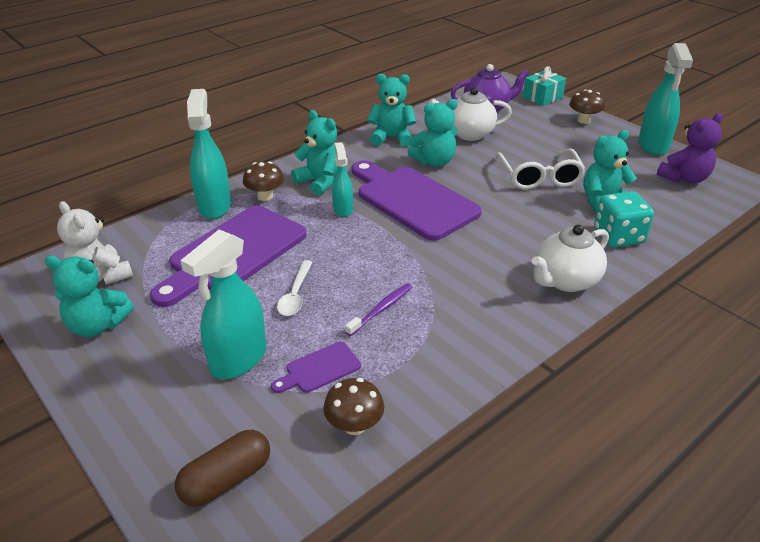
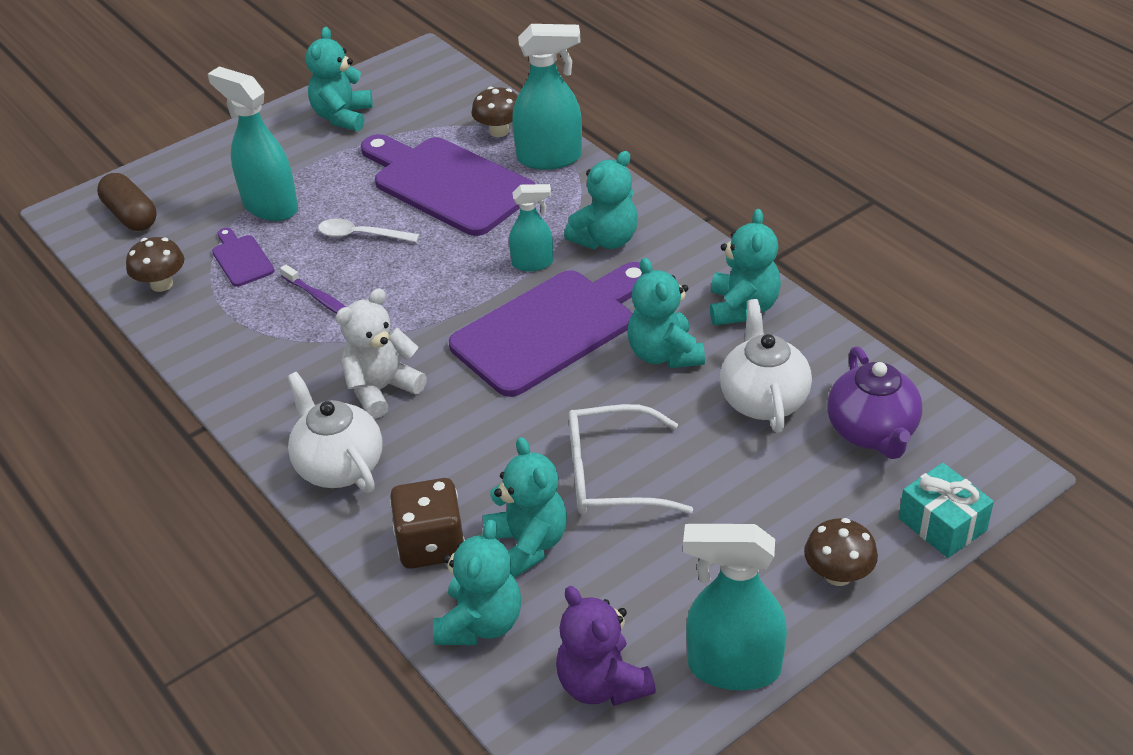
camera: 95 degrees right, 5 degrees up
(101, 276) = (420, 104): white teddy bear -> white teddy bear (382, 389)
(265, 196) = (570, 195): brown mushroom -> brown mushroom (499, 131)
(618, 236) = (431, 544): turquoise dice -> brown dice
(667, 216) = (480, 623): none -> turquoise teddy bear

